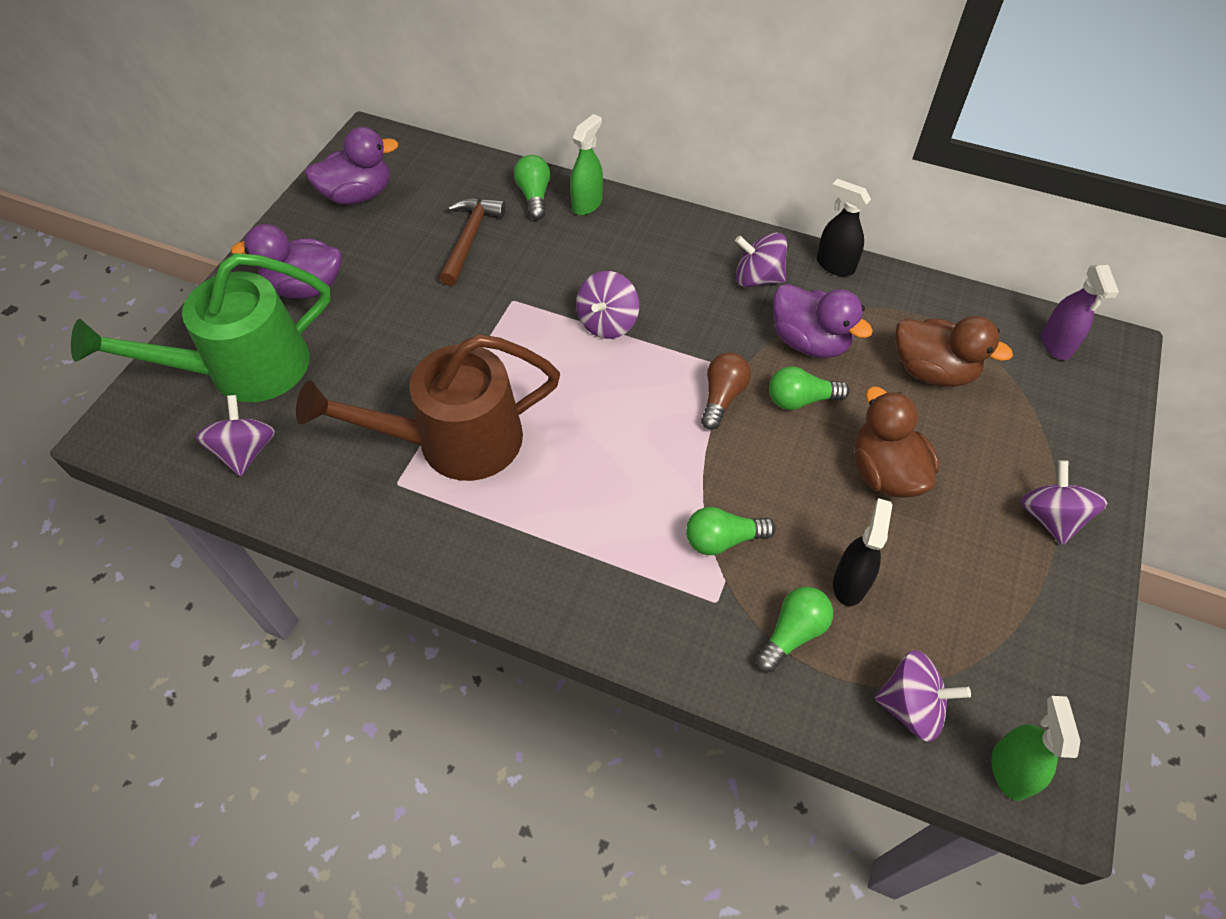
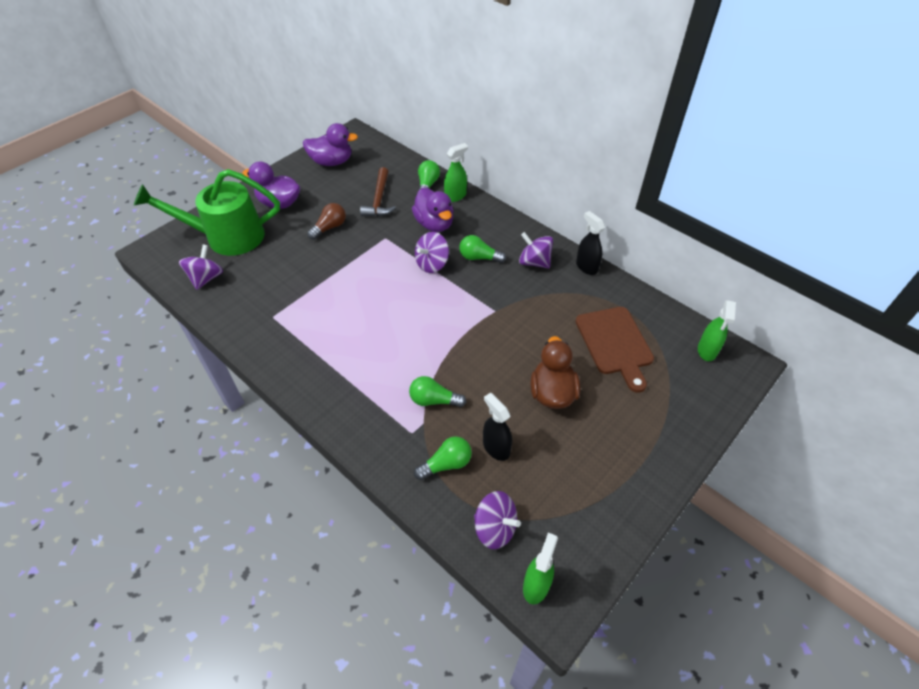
camera: 20 degrees right, 5 degrees down
(454, 441) = (313, 304): brown watering can -> none
(469, 239) = (379, 199): brown hammer -> brown hammer turned 150 degrees clockwise
(722, 397) = (476, 322): brown light bulb -> brown light bulb (329, 227)
(800, 400) = (522, 337): green light bulb -> green light bulb (479, 257)
(809, 341) = (546, 306): purple duck -> purple duck (434, 224)
(850, 583) = (496, 447): black spray bottle -> black spray bottle turned 75 degrees counterclockwise
(932, 371) = (615, 343): brown duck -> brown cutting board
(1050, 517) = (644, 450): purple spinning top -> none
(1056, 344) = (707, 350): purple spray bottle -> green spray bottle

